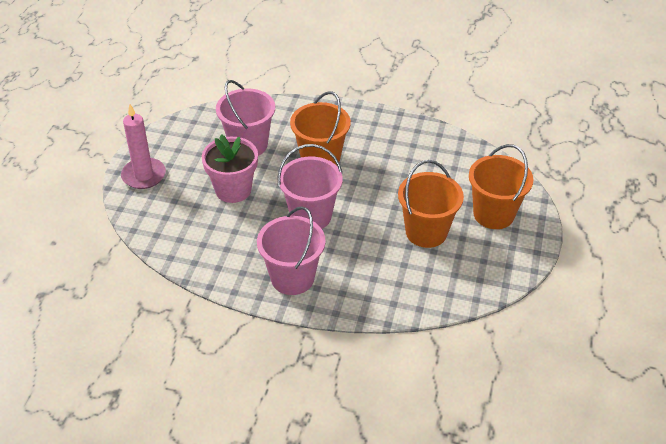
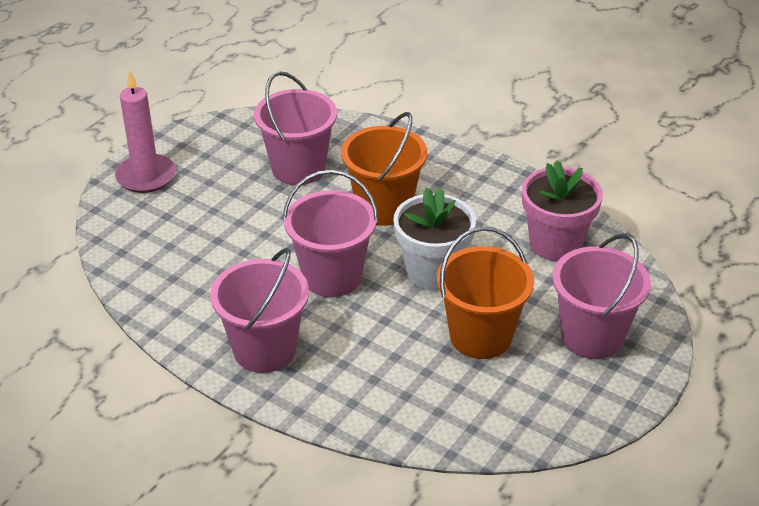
camera: 20 degrees right, 5 degrees down
(233, 190) = (248, 220): pink flower pot -> pink flower pot (555, 244)
(374, 196) = (432, 272): none -> white flower pot
(493, 214) = (592, 336): orange bucket -> pink bucket

